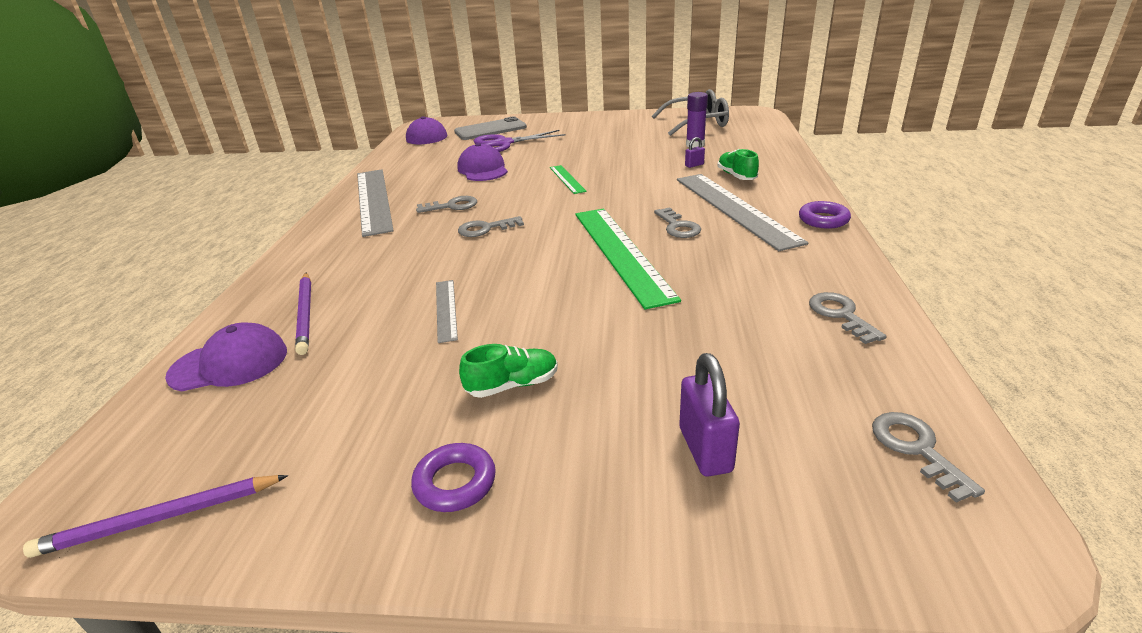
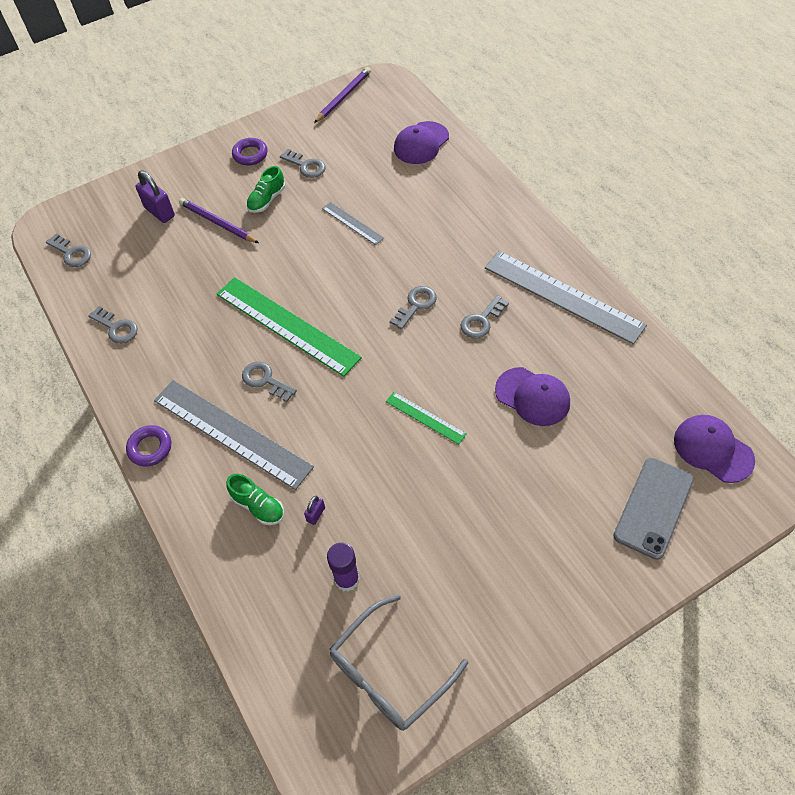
camera: 145 degrees right, 25 degrees up
(306, 314) = (430, 182): purple pencil -> purple pencil (218, 223)
(400, 410) = (306, 166): none -> grey key
(503, 143) = (584, 471): purple scissors -> none

